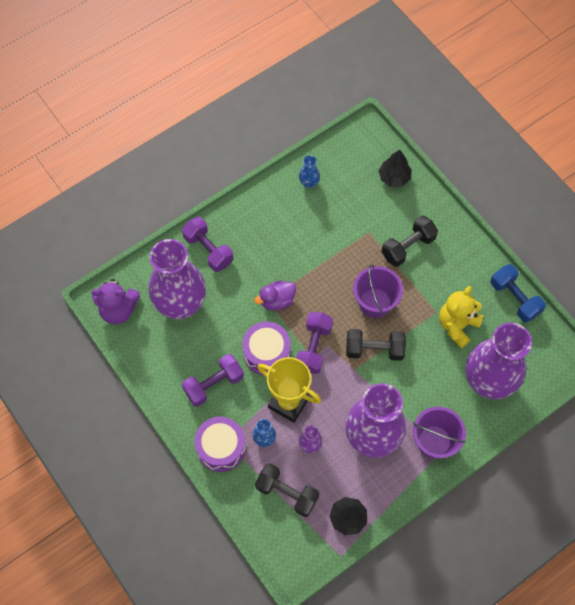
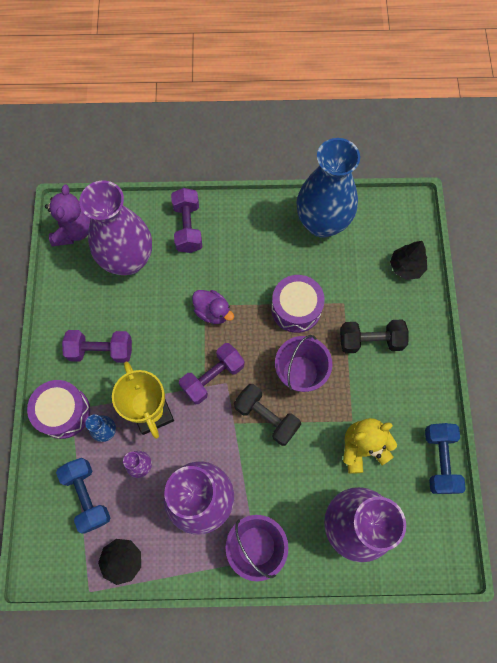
camera: 35 degrees right, 5 degrees up
(118, 310) = (74, 231): purple teddy bear -> purple teddy bear turned 120 degrees counterclockwise
(267, 353) = (168, 353): purple drum -> purple drum (296, 309)
(277, 300) = (213, 312): purple duck -> purple duck turned 150 degrees counterclockwise
(287, 493) = (87, 496): black dumbbell -> blue dumbbell
(309, 183) = (322, 223): blue vase -> blue vase, size x2.50

